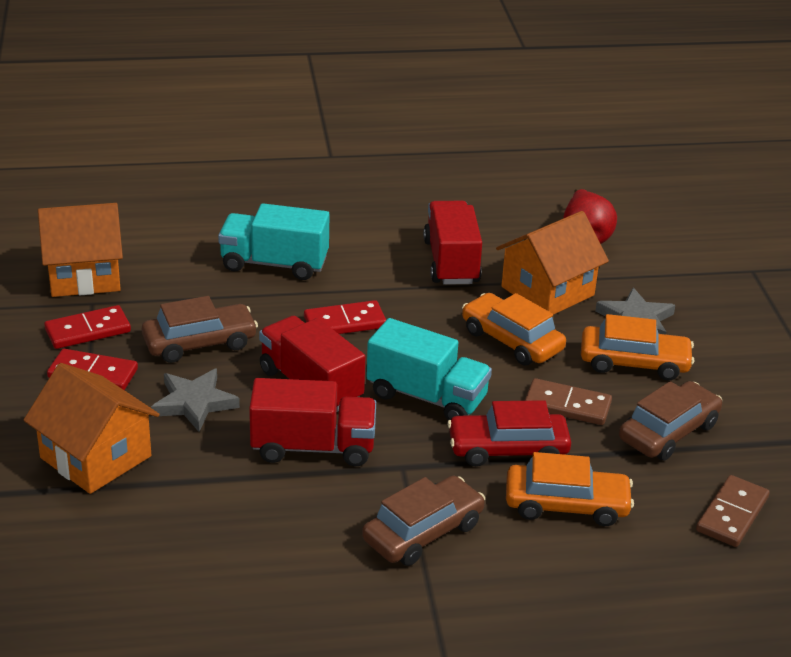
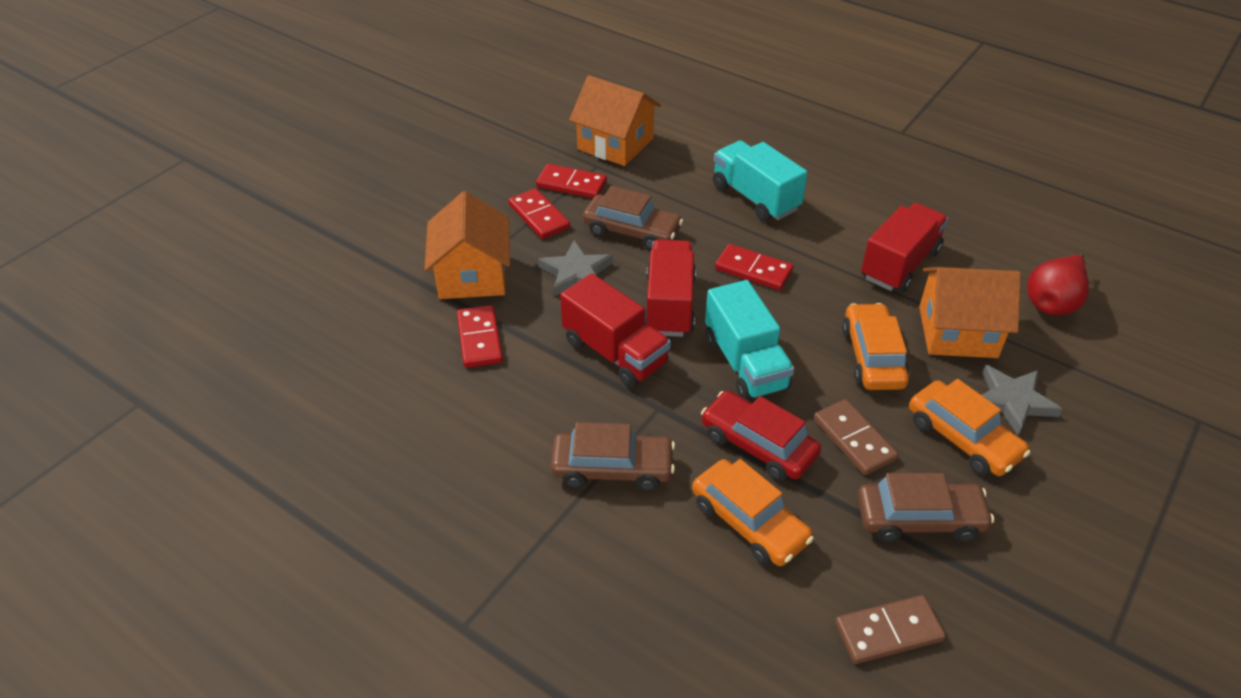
camera: 45 degrees right, 10 degrees up
(177, 504) = (479, 339): none -> red domino

